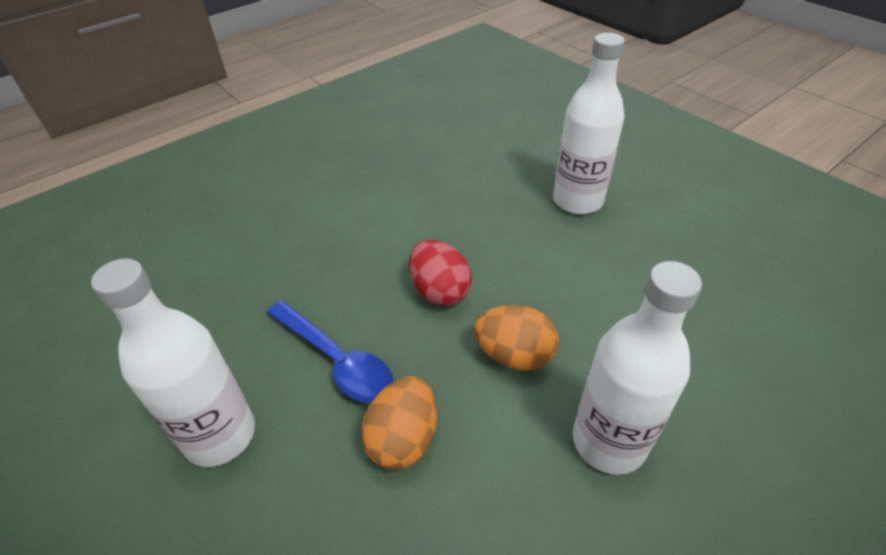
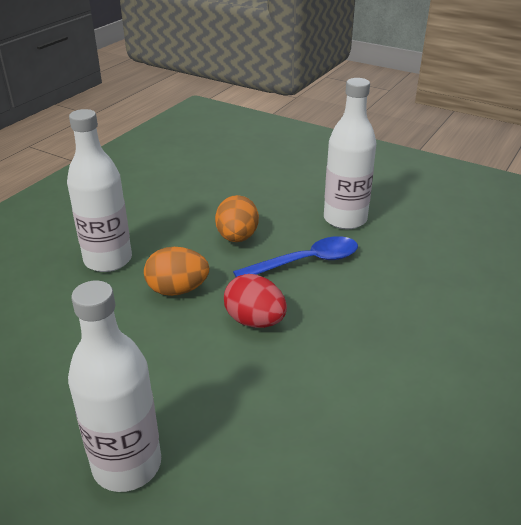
camera: 160 degrees right, 10 degrees down
(336, 360) = (306, 262): blue spoon -> blue spoon turned 135 degrees clockwise

